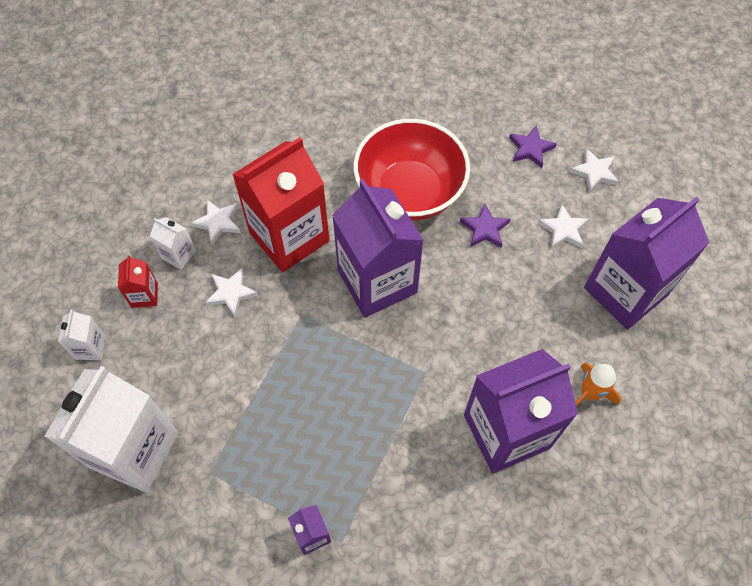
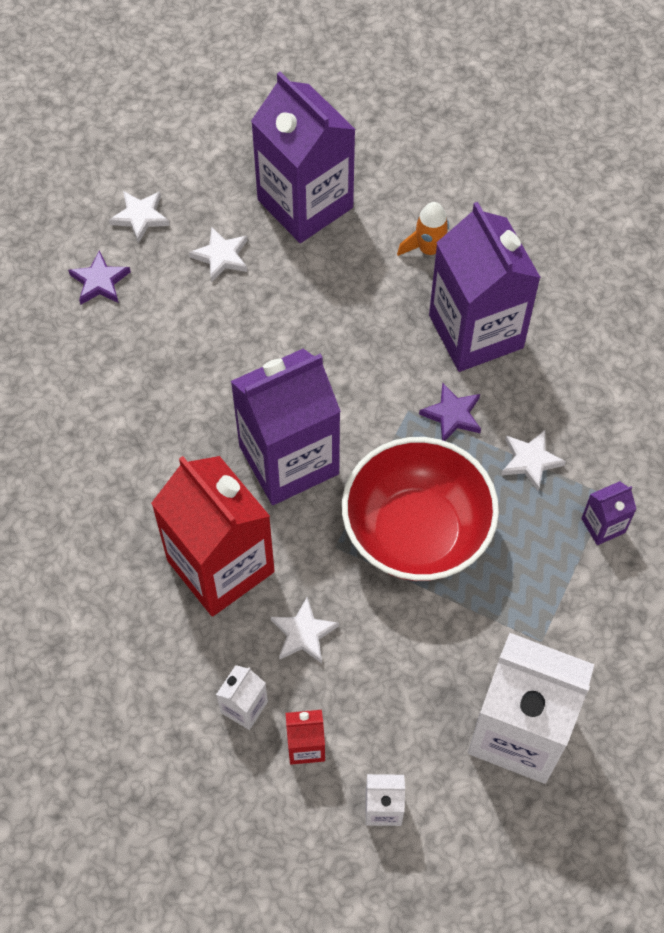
camera: 90 degrees left, 0 degrees up
(218, 222) = (194, 659): white star -> white star (530, 461)
(409, 192) = (158, 421): red bowl -> red bowl (416, 532)
(484, 229) = (217, 339): purple star -> purple star (452, 415)

